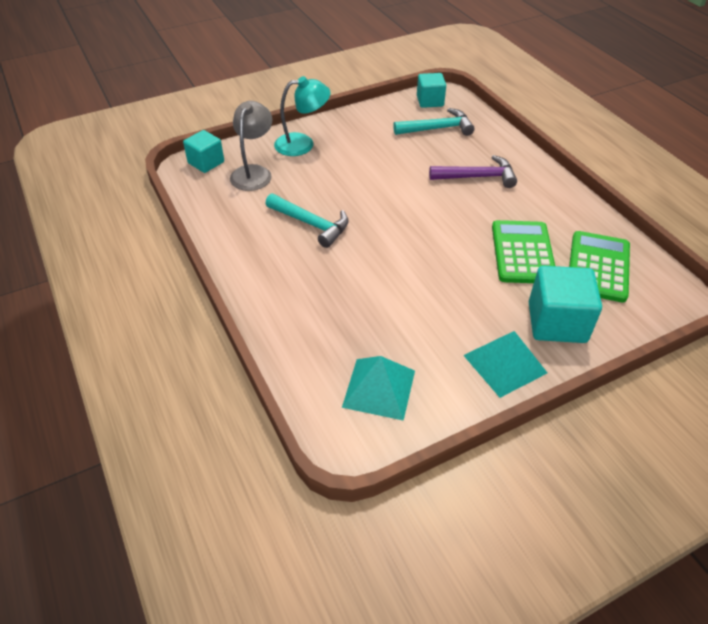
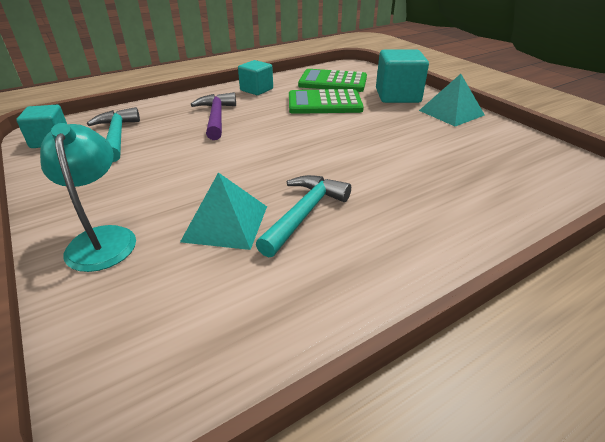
camera: 95 degrees left, 10 degrees down
(206, 163) = (114, 374): turquoise cube -> turquoise cube (256, 90)
(254, 172) = (171, 288): grey lamp -> none
(379, 388) = (522, 159): turquoise pyramid -> turquoise pyramid (226, 223)

